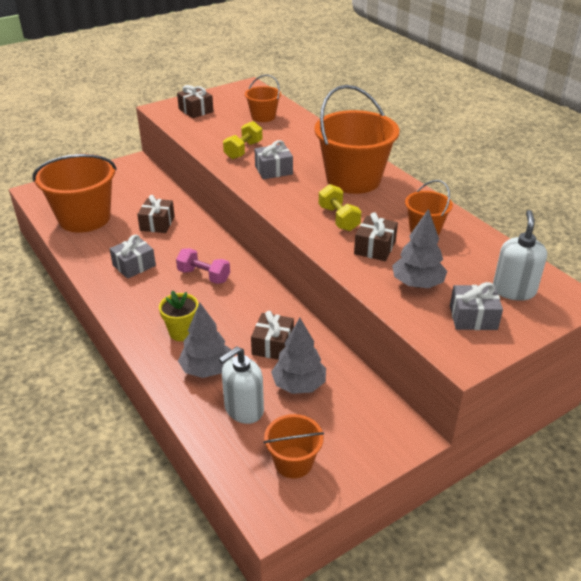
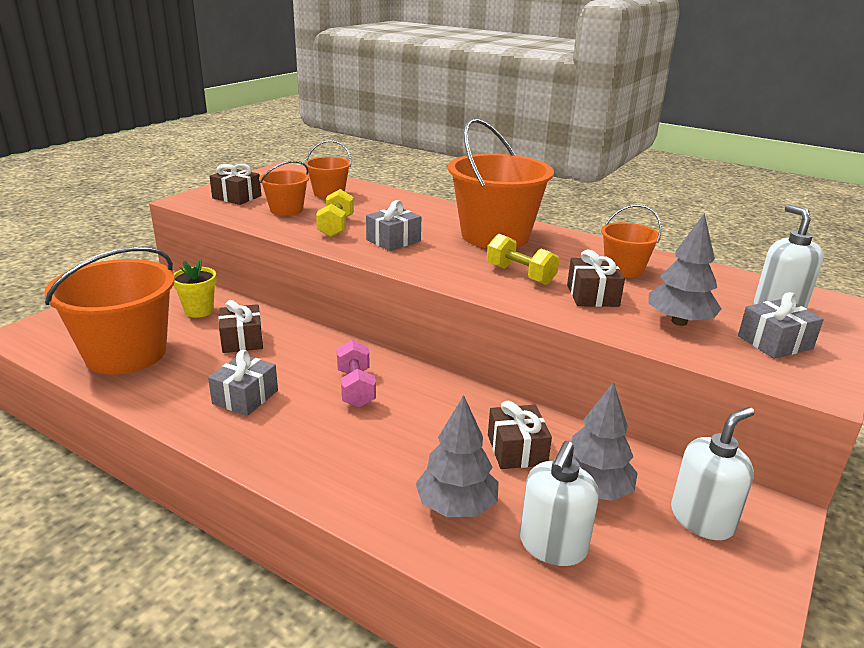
camera: 25 degrees left, 10 degrees down
(182, 332) = (382, 466): yellow flower pot -> yellow flower pot (199, 311)
(204, 276) = (356, 388): pink dumbbell -> pink dumbbell turned 75 degrees clockwise
(293, 462) = (681, 597): orange bucket -> orange bucket (286, 209)
(353, 424) = (702, 519): none -> white soap dispenser

